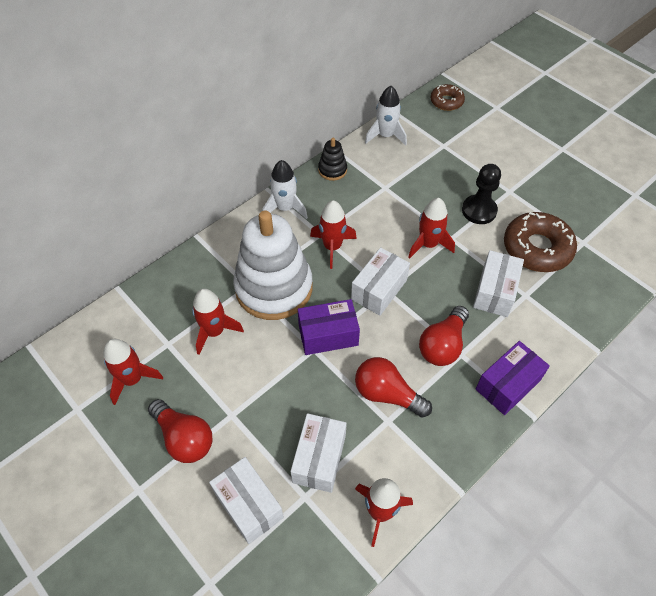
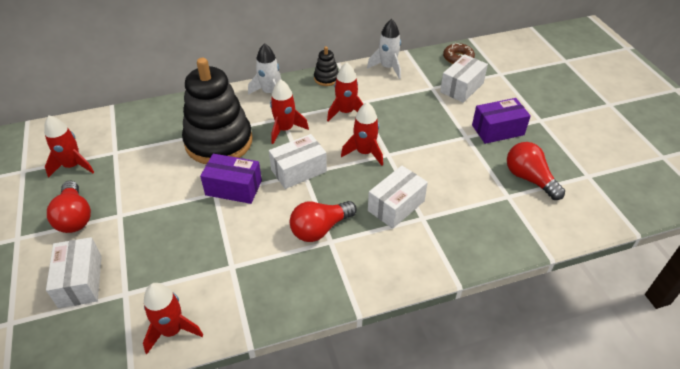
camera: 25 degrees right, 10 degrees down
(214, 332) = (153, 156): red rocket -> red rocket (346, 112)
(274, 288) = (219, 142): white stacking toy -> black stacking toy
(319, 458) = (157, 271): white box -> white box (461, 87)
(387, 394) = (246, 247): red light bulb -> red light bulb (529, 179)
(479, 210) = (427, 142): black pawn -> none
(507, 385) = (353, 280): purple box -> purple box (497, 130)
(537, 248) = (459, 186): brown donut -> none

